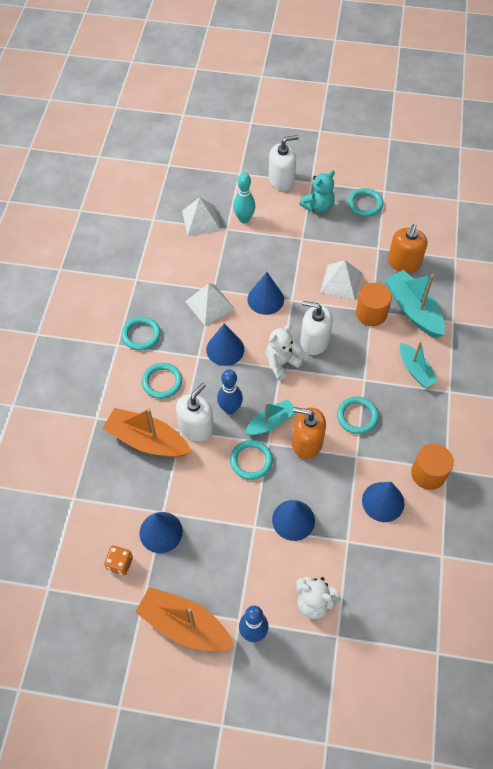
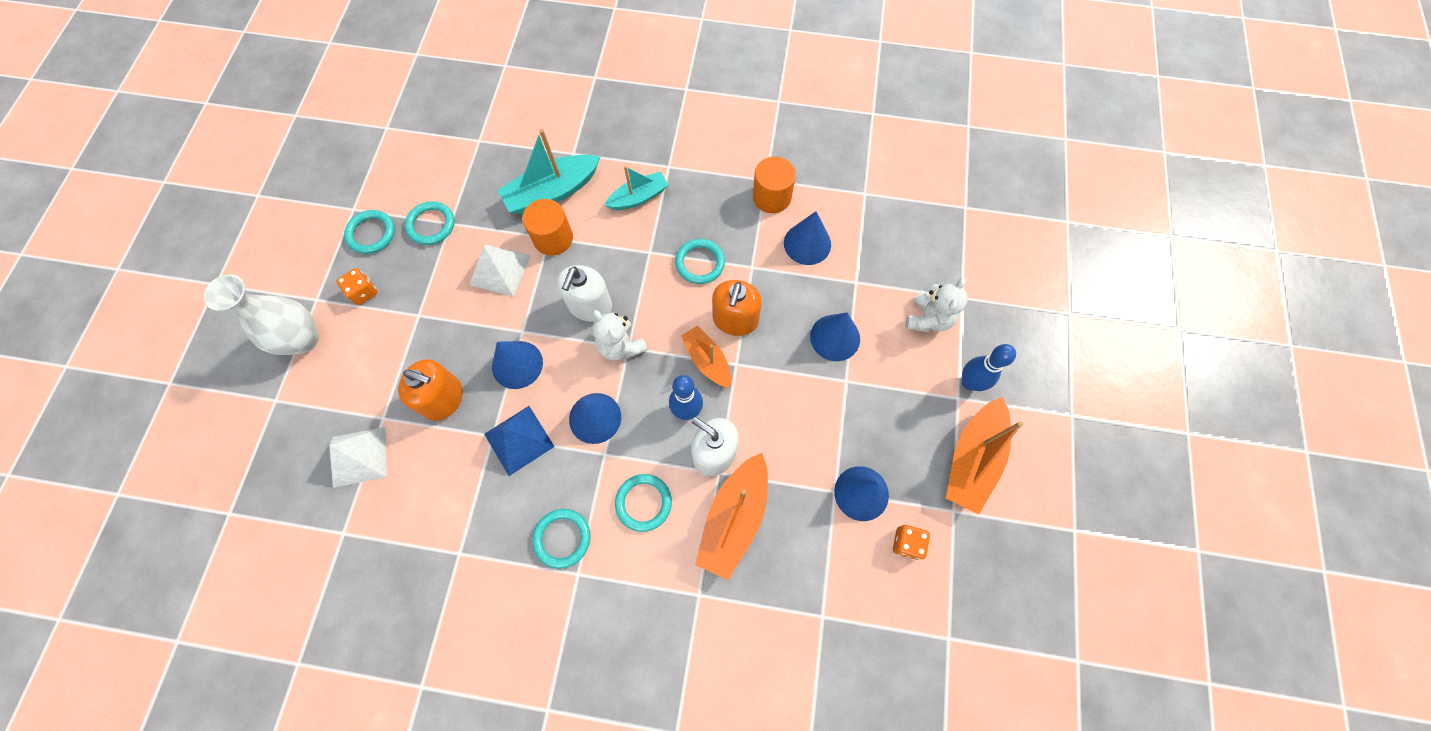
camera: 90 degrees left, 10 degrees up
(210, 305) = (519, 440): white pyramid -> blue pyramid
(244, 219) = (368, 393): turquoise bowling pin -> none
(251, 461) = (761, 384): turquoise ring -> turquoise ring (431, 225)
(270, 422) = (707, 360): turquoise boat -> orange boat
(281, 180) = (303, 340): white soap dispenser -> white vase
(318, 206) = (363, 292): turquoise teddy bear -> orange dice
(404, 262) = (478, 196): orange soap dispenser -> orange soap dispenser (443, 398)

